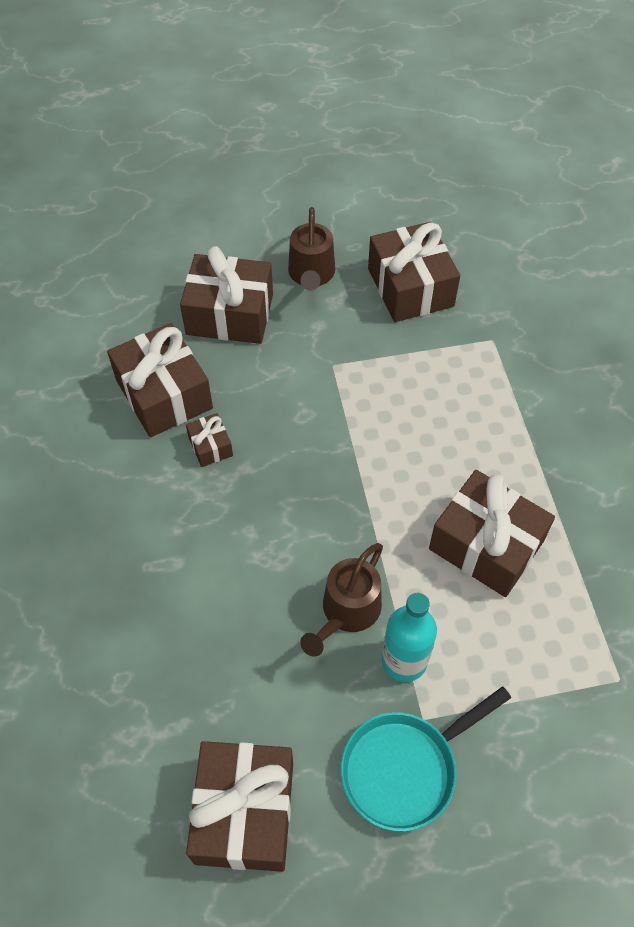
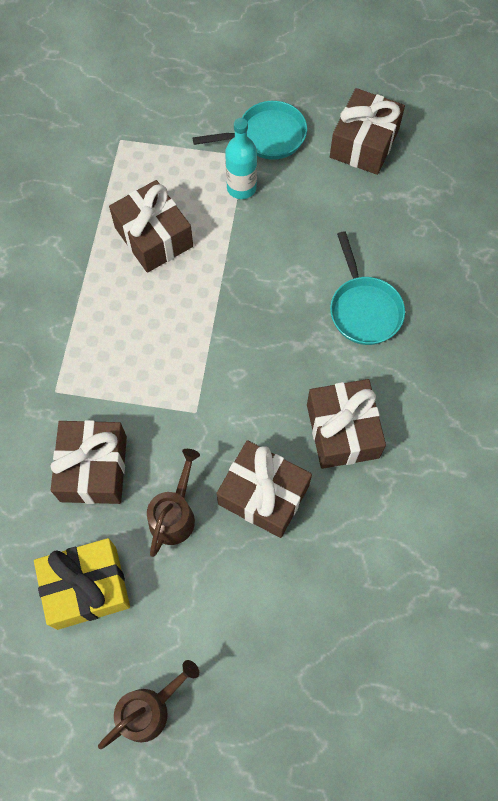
camera: 160 degrees left, 10 degrees up
(175, 538) = (363, 309): none -> turquoise pan
(210, 446) = (318, 372): brown gift -> none
(346, 613) = (265, 225): brown watering can -> brown watering can (150, 709)
(363, 204) = (87, 587): none -> yellow gift

